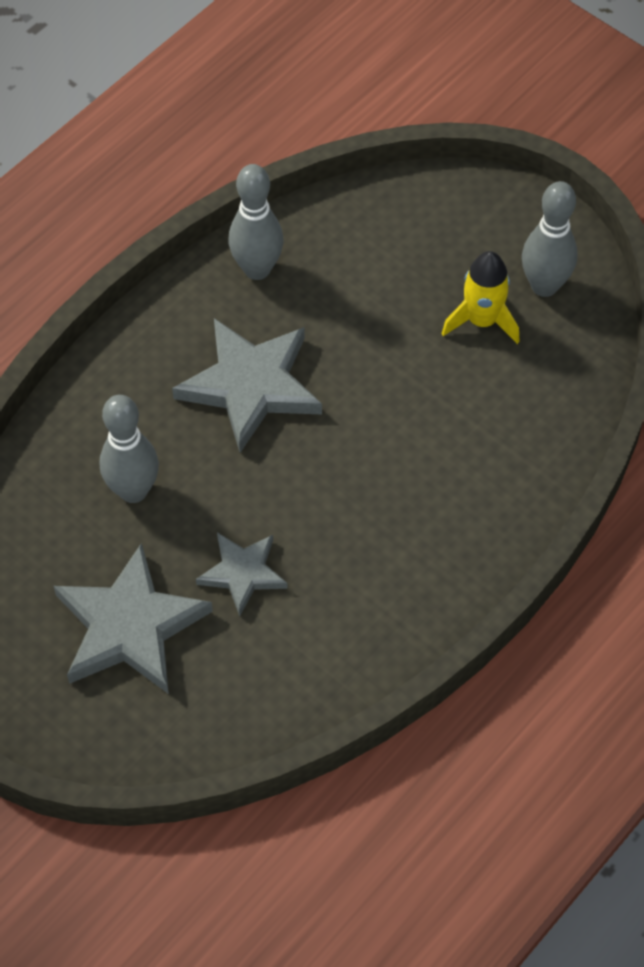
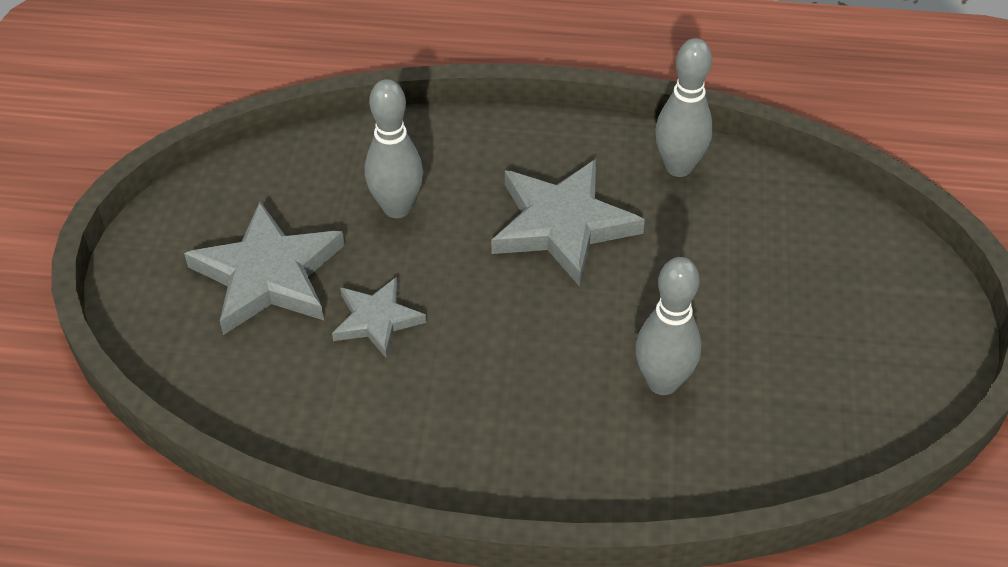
camera: 55 degrees right, 10 degrees down
(482, 320) = (787, 346): yellow rocket -> none
(544, 286) = (873, 372): grey bowling pin -> grey bowling pin (662, 382)

